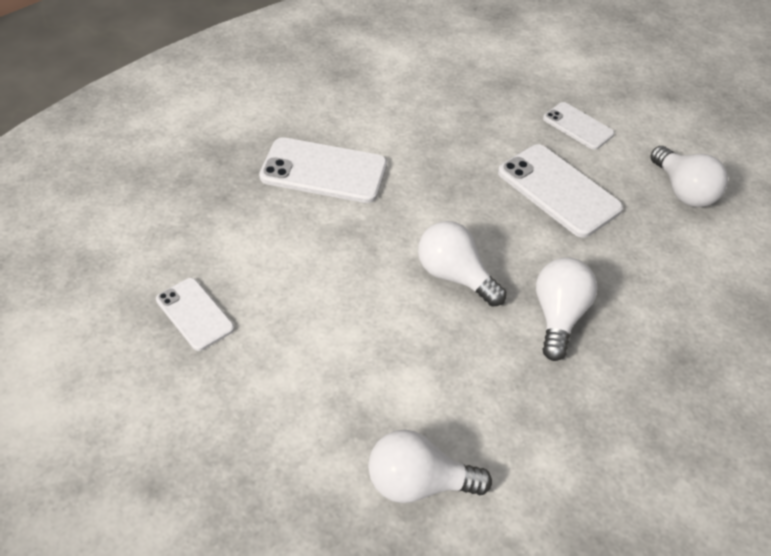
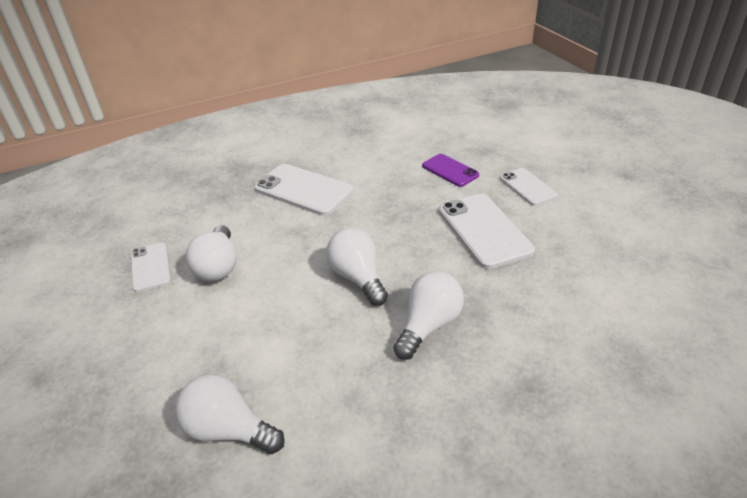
camera: 25 degrees right, 10 degrees down
(483, 117) = (450, 170): none -> purple phone
(683, 191) = (601, 248): white light bulb -> white light bulb (218, 267)

